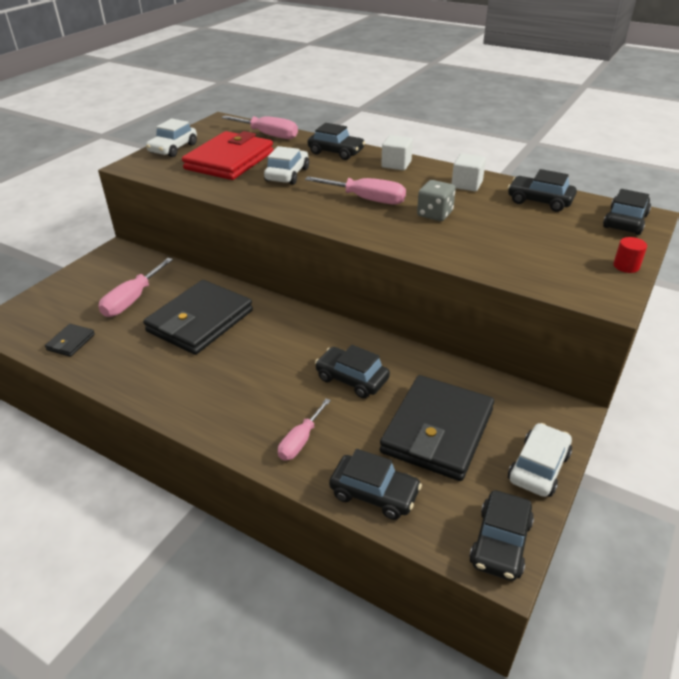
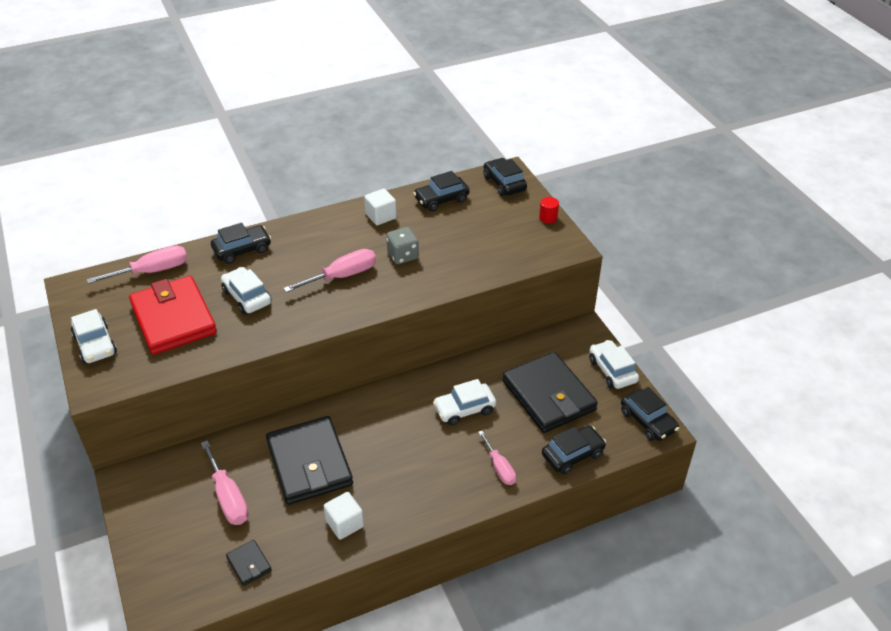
camera: 55 degrees left, 5 degrees up
(352, 379) = (464, 409): black car -> white car
(396, 164) = (306, 231): white cube -> white cube (345, 524)

